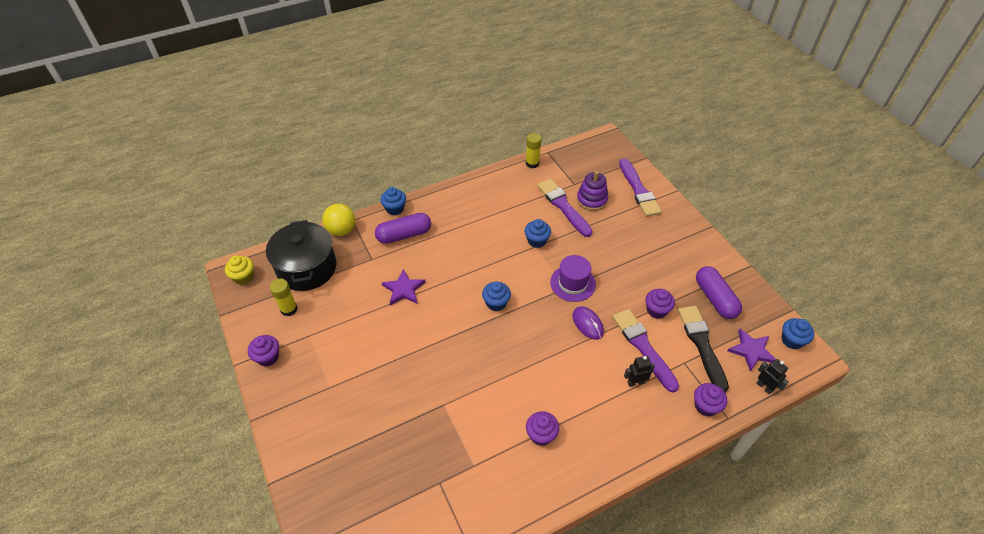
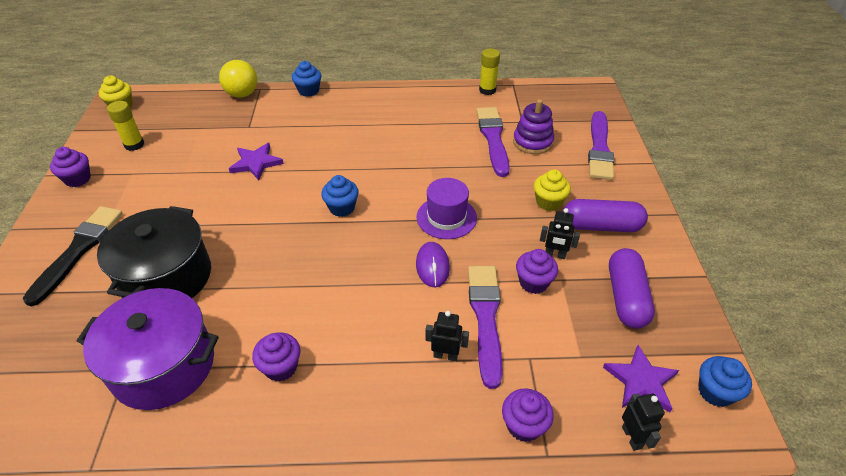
camera: 25 degrees right, 5 degrees down
(307, 268) = (182, 116): black pot -> black pot (166, 277)
(404, 235) = (298, 115): purple capsule -> purple capsule (601, 226)
(463, 468) = (163, 365): none -> purple pot
(537, 241) = (436, 162): blue cupcake -> none
(631, 246) = (548, 202): none -> yellow cupcake
(657, 285) = (555, 255): none -> black robot
(702, 345) = (570, 346): black brush -> black brush (78, 251)

